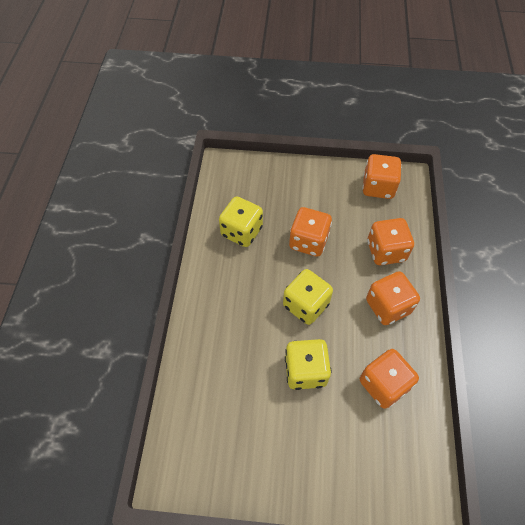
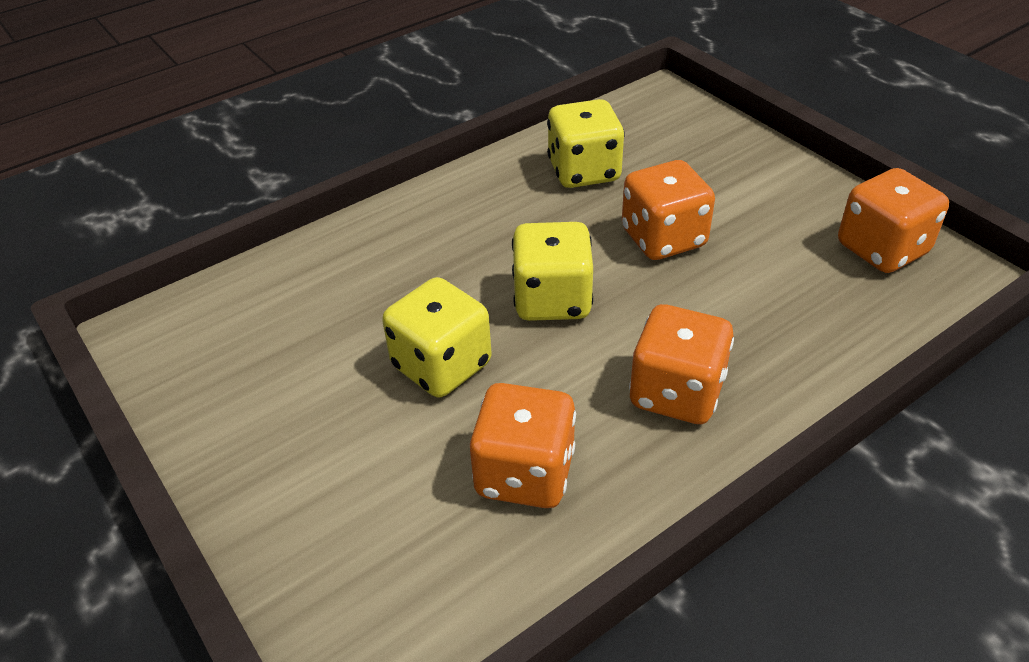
camera: 50 degrees right, 15 degrees down
(386, 251) = (776, 329): orange dice -> none

